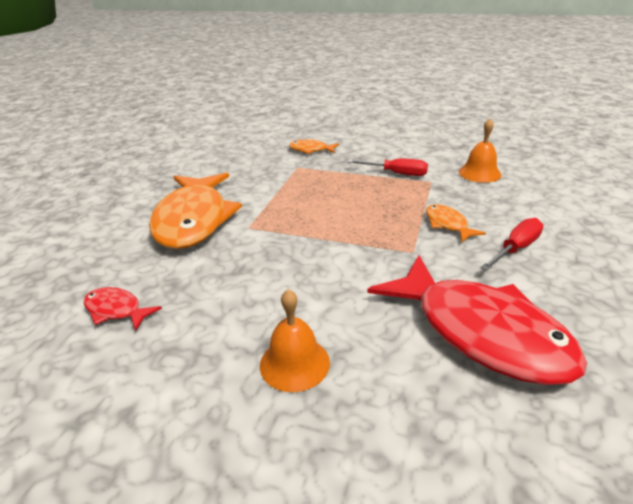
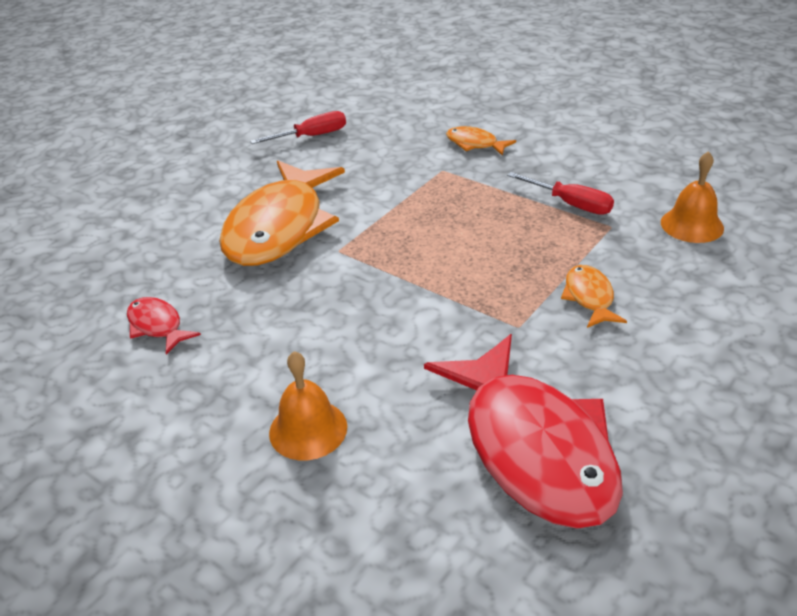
camera: 20 degrees right, 5 degrees up
(516, 248) = (657, 351): red screwdriver -> red screwdriver (311, 136)

